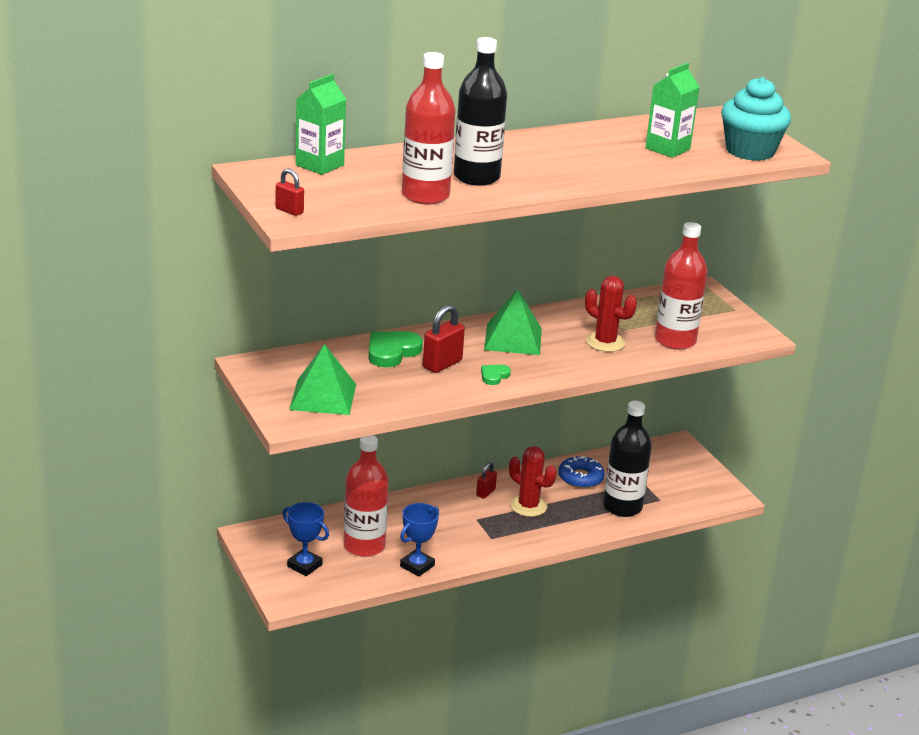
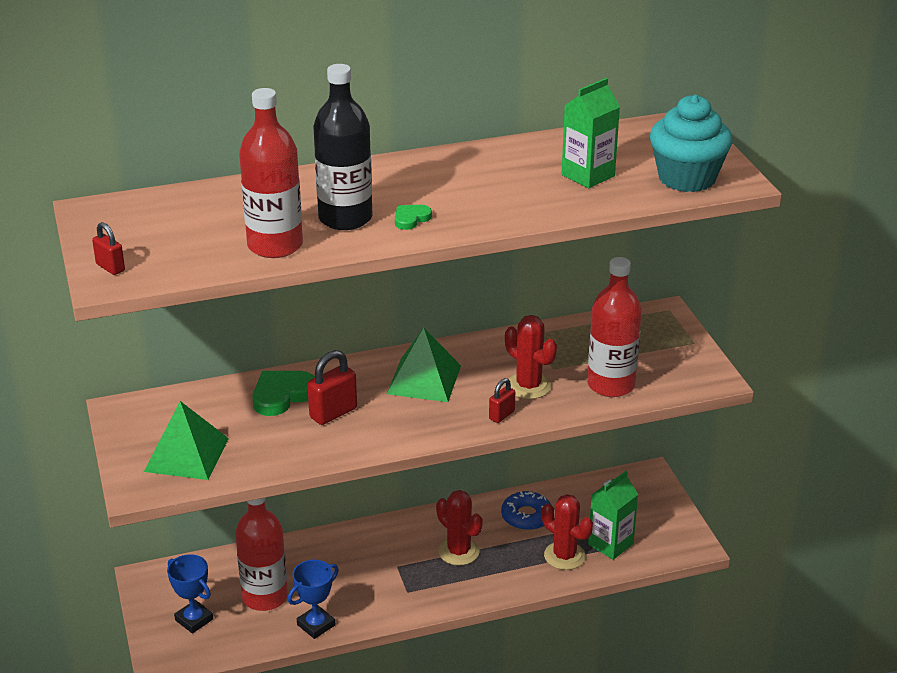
camera: 10 degrees right, 5 degrees up
(319, 165) = (172, 202): green carton -> green carton (610, 544)
(485, 493) = (415, 532): red padlock -> red padlock (501, 415)
(494, 376) = (387, 430): green heart -> green heart (411, 219)
(622, 507) = (564, 556): black bottle -> red cactus

